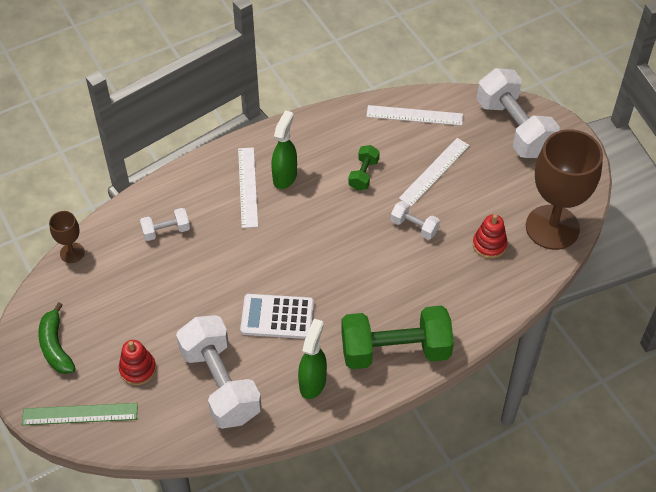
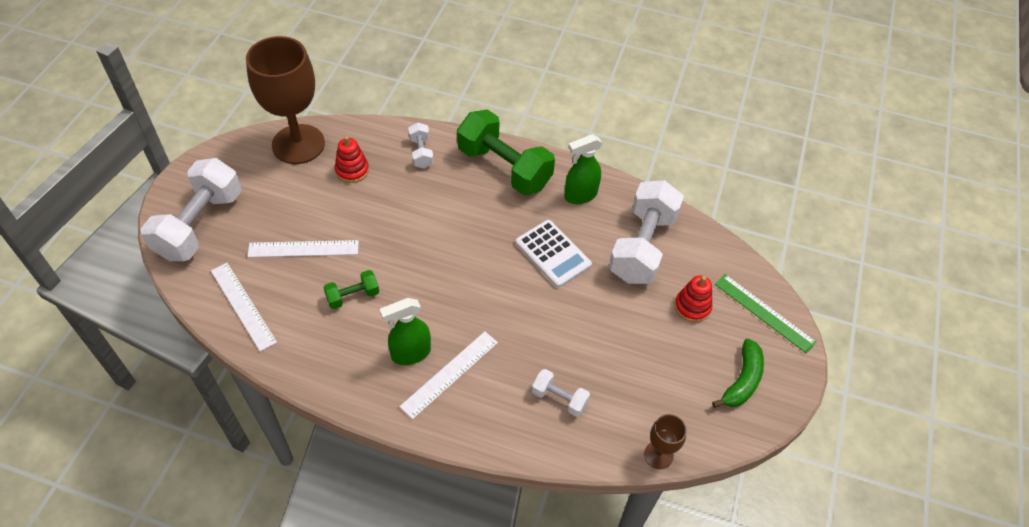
camera: 135 degrees left, 0 degrees up
(414, 227) = (378, 226): white dumbbell -> white dumbbell (421, 153)

